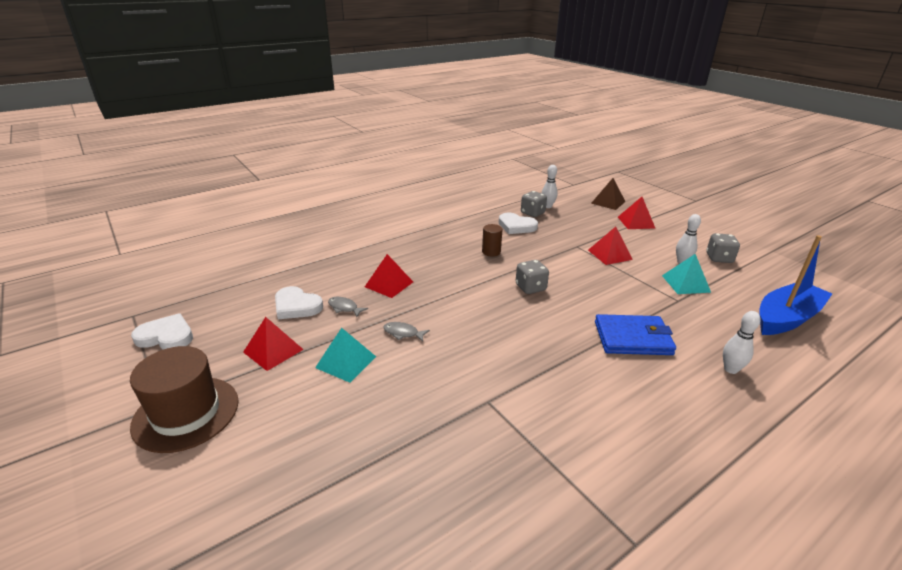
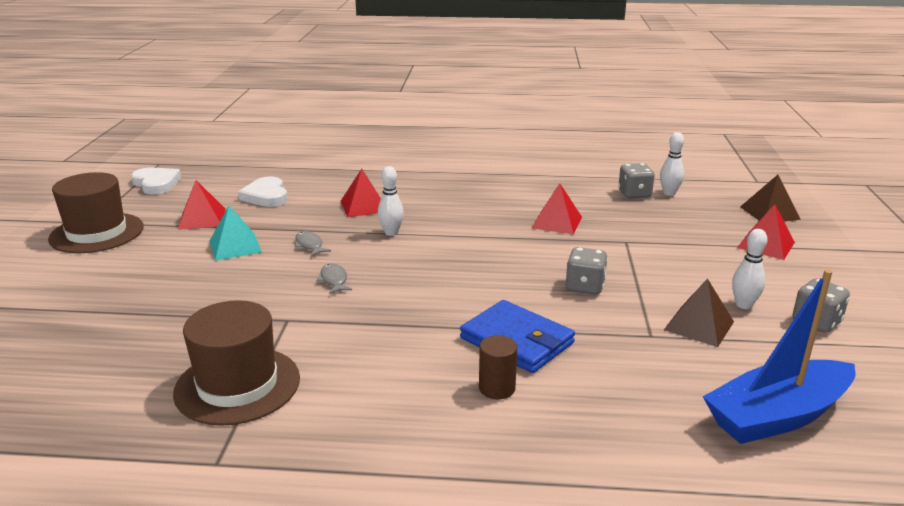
camera: 40 degrees right, 5 degrees down
(344, 308) = (298, 210): grey fish -> grey fish (334, 280)
(491, 252) = (511, 214): brown cylinder -> brown cylinder (497, 388)
(516, 226) = (587, 200): white heart -> none
(530, 287) = (492, 257): grey dice -> grey dice (585, 287)
(545, 474) = (237, 385): none -> brown hat
(610, 254) = (653, 263): red pyramid -> red pyramid (557, 222)
(686, 283) = (699, 325): turquoise pyramid -> brown pyramid
(730, 369) = (577, 417): white bowling pin -> white bowling pin (391, 233)
(786, 318) = (777, 416): blue boat -> blue boat turned 150 degrees clockwise

